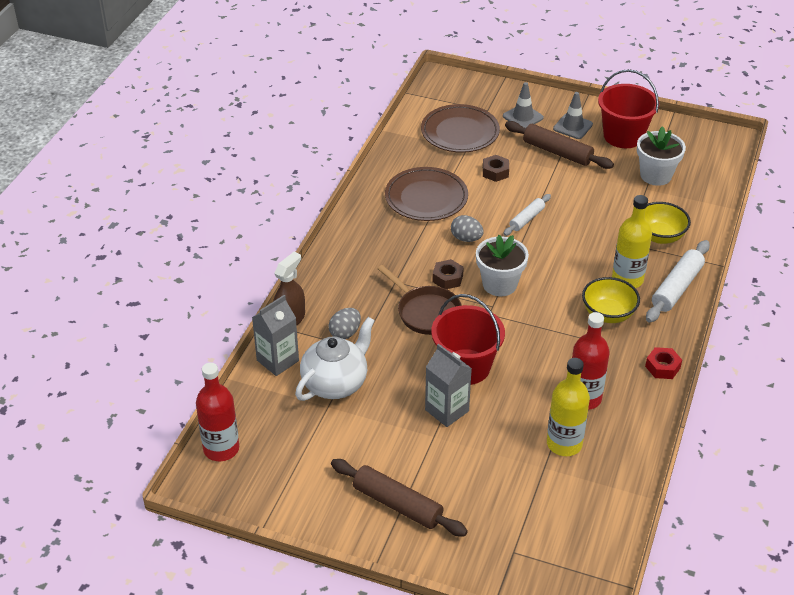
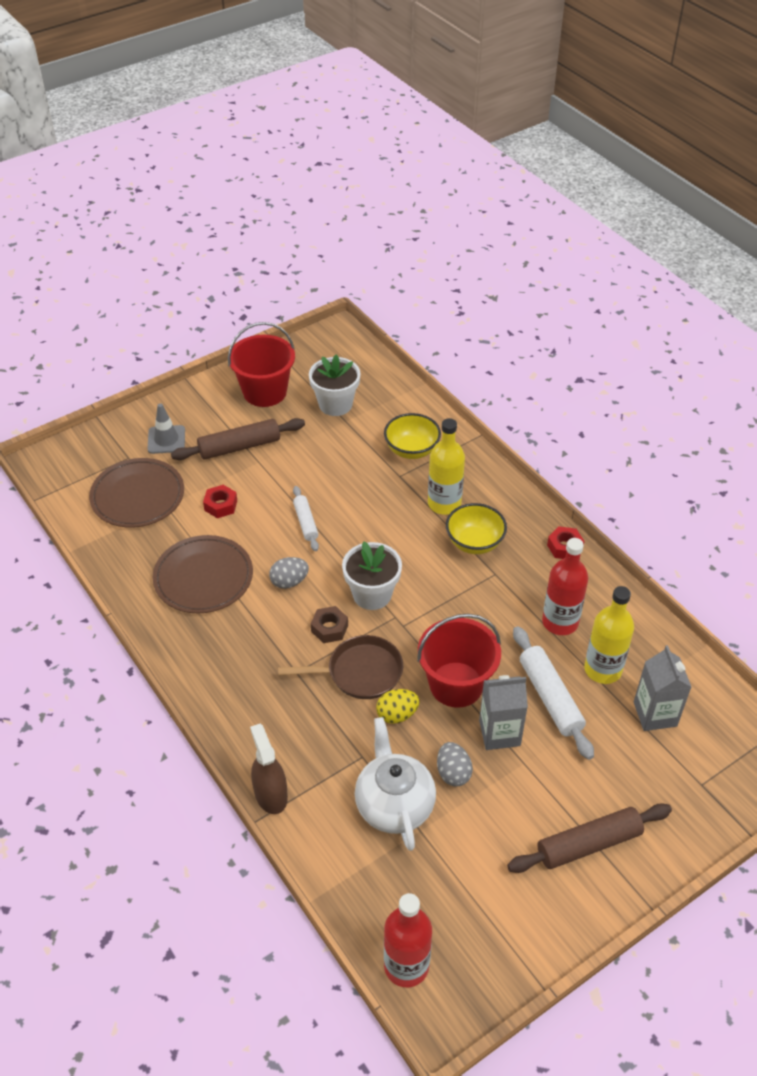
camera: 55 degrees left, 5 degrees up
(277, 360) = (321, 839): grey carton -> grey carton (655, 714)
(345, 333) = (331, 756): grey egg -> grey egg (453, 773)
(409, 348) = (397, 714): none -> yellow egg
(495, 172) = (220, 505): brown nut -> red nut
(573, 126) = (217, 415): grey traffic cone -> none
(677, 288) = (482, 479): white rolling pin -> white rolling pin (550, 697)

